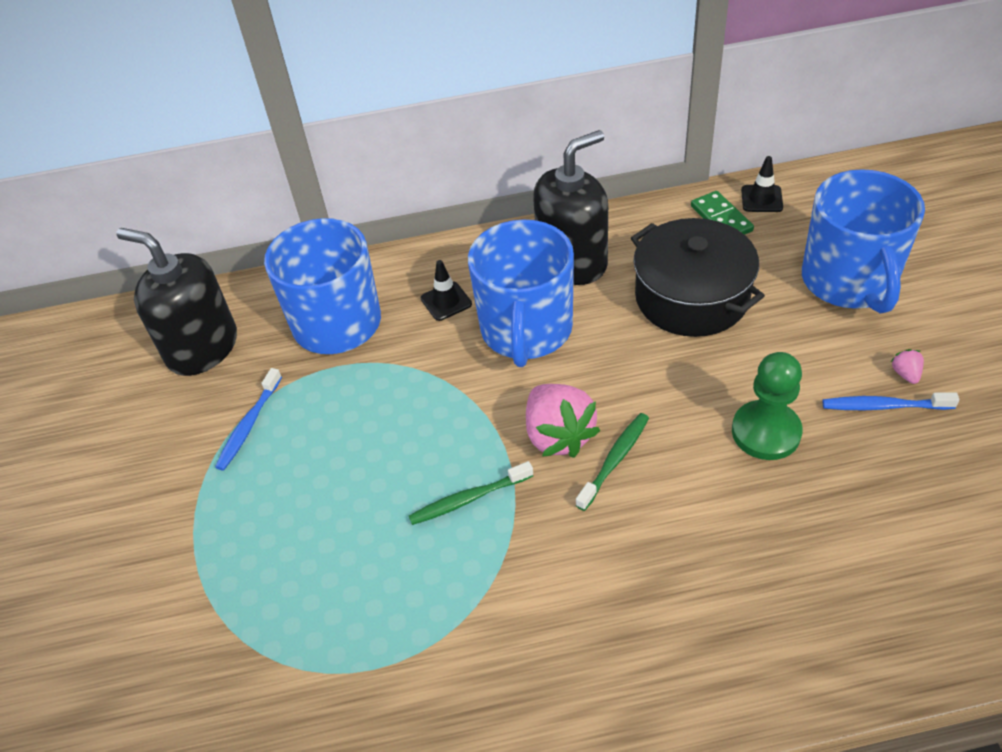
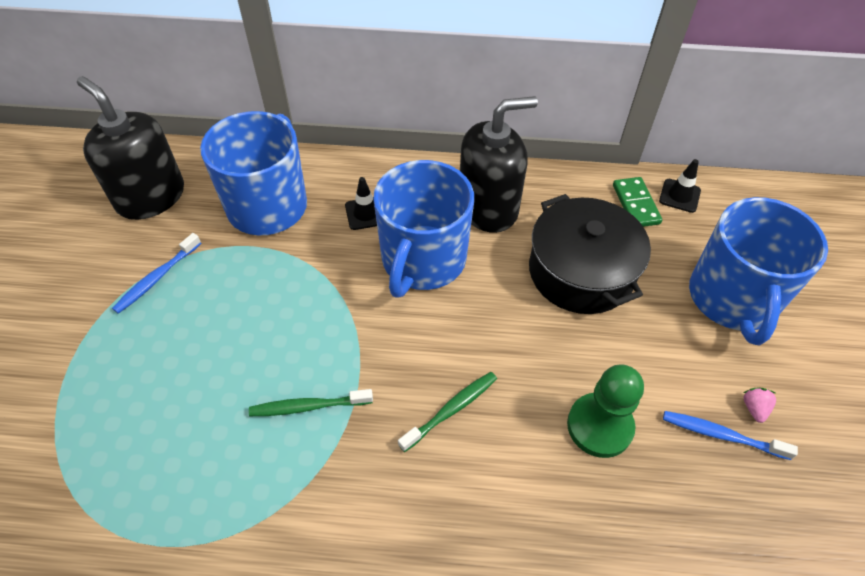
camera: 10 degrees right, 5 degrees up
(558, 435) = (410, 370): pink strawberry -> none

